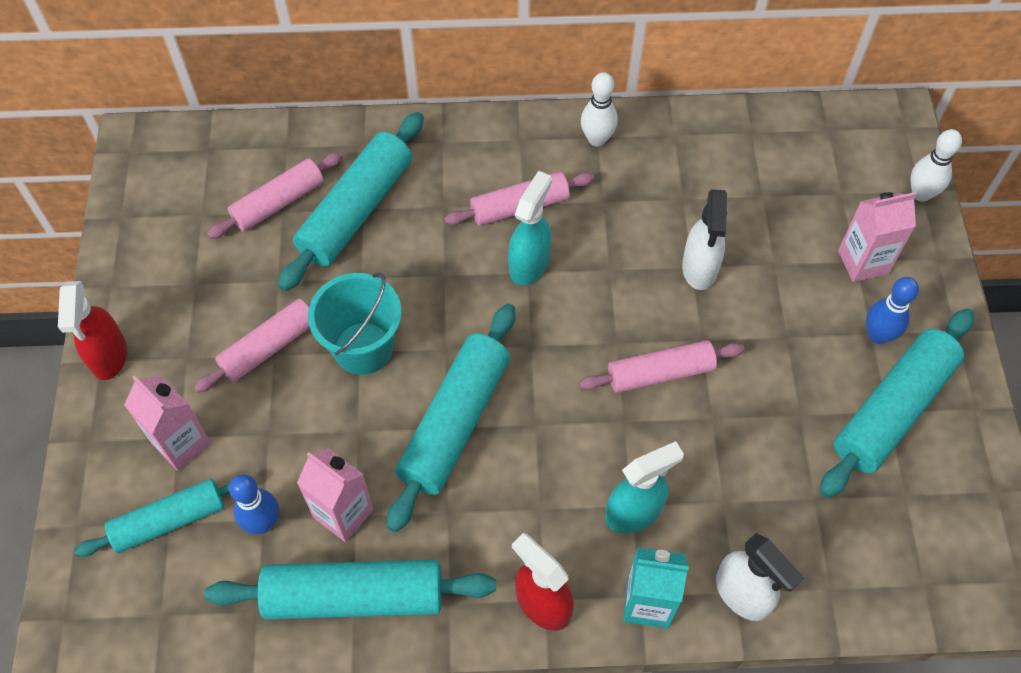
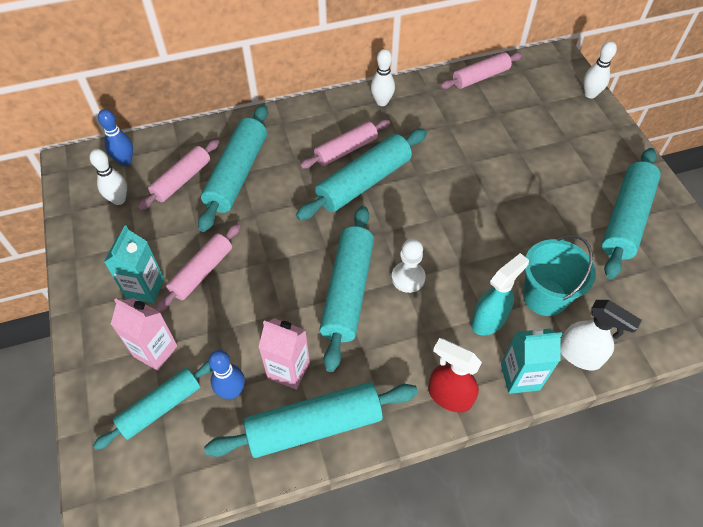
camera: 15 degrees left, 5 degrees down
(108, 356) = (85, 304): red spray bottle -> none
(187, 213) = (119, 199): none -> white bowling pin
(190, 352) = (145, 288): none -> turquoise carton
(363, 348) = (269, 258): turquoise bucket -> turquoise bucket (545, 297)
(529, 263) = (364, 182): turquoise spray bottle -> turquoise rolling pin
(543, 423) = (408, 278): none -> white pawn
(660, 373) = (473, 229): pink rolling pin -> pink rolling pin (480, 77)
(699, 268) = (474, 162): white spray bottle -> none
(863, 262) = (572, 138): pink carton -> none
(878, 335) = (598, 178): blue bowling pin -> blue bowling pin (125, 161)

